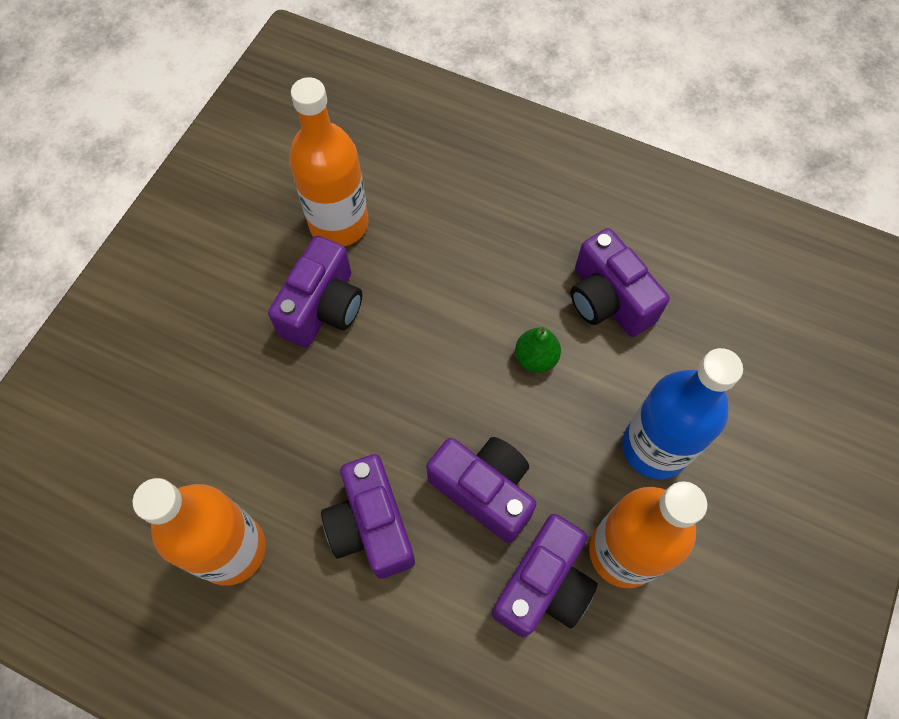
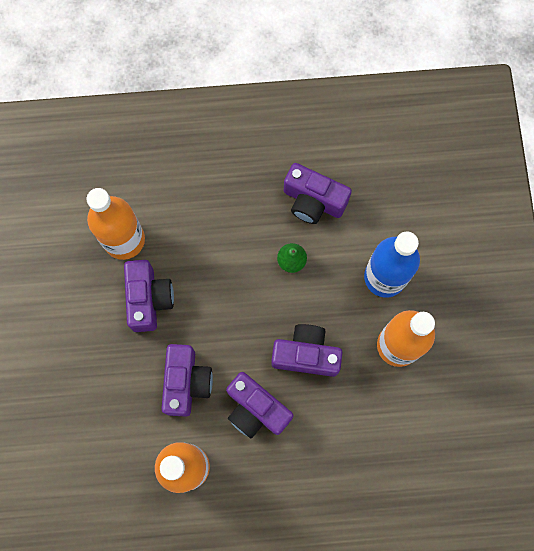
camera: 30 degrees left, 10 degrees up
(543, 585) = (365, 387): purple camera -> purple camera (186, 382)

